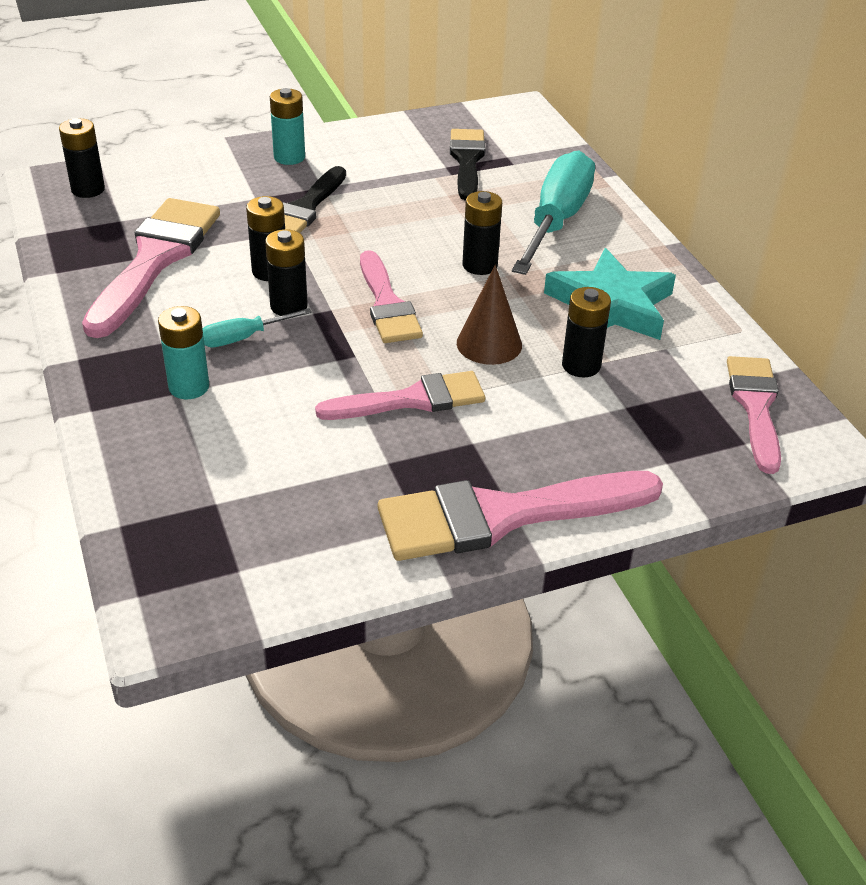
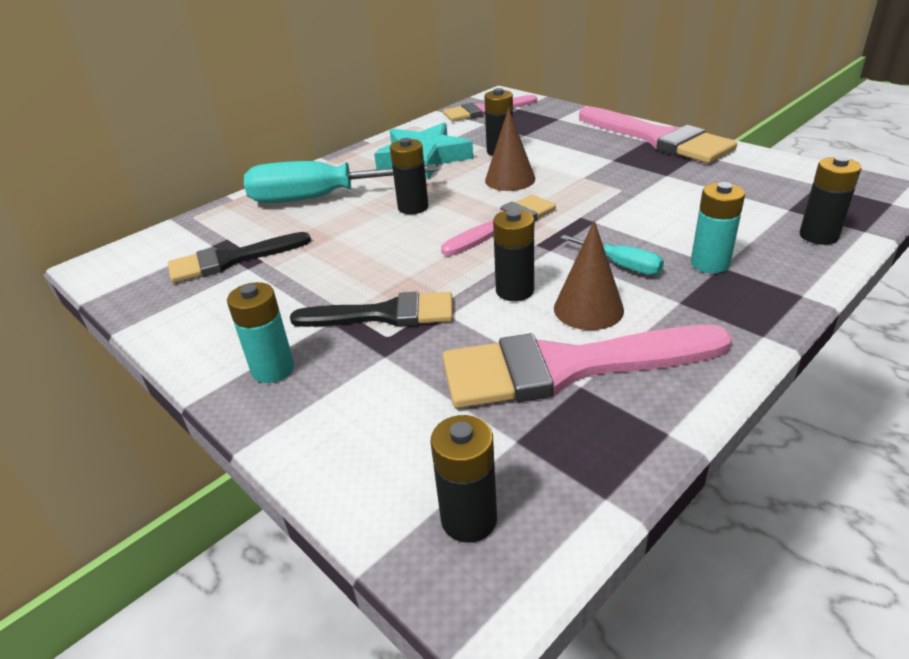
camera: 110 degrees left, 5 degrees down
(205, 295) = (588, 309): none -> brown cone
(289, 306) = (555, 262): black battery -> black battery (818, 236)
(412, 400) = (600, 184): pink brush -> none

